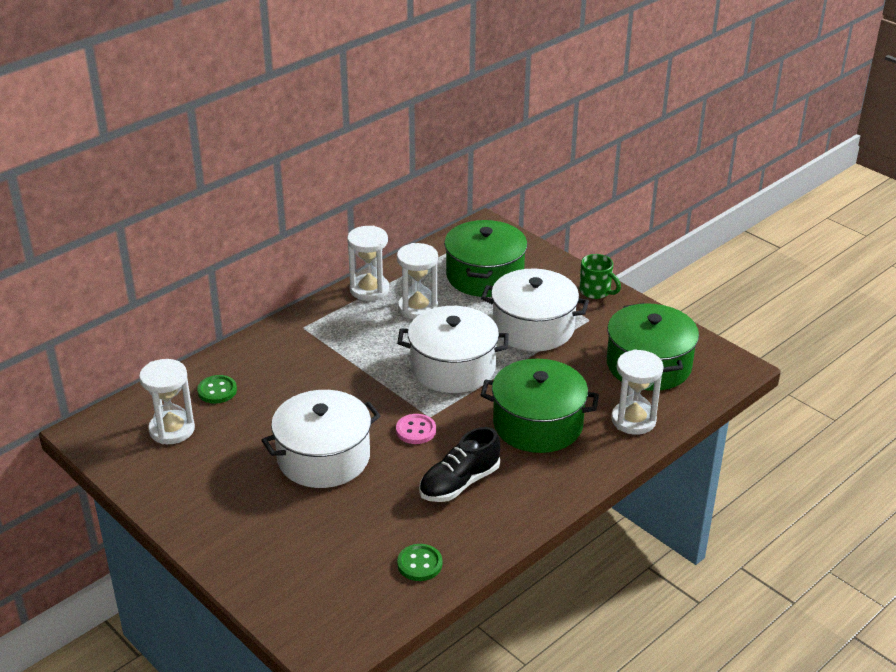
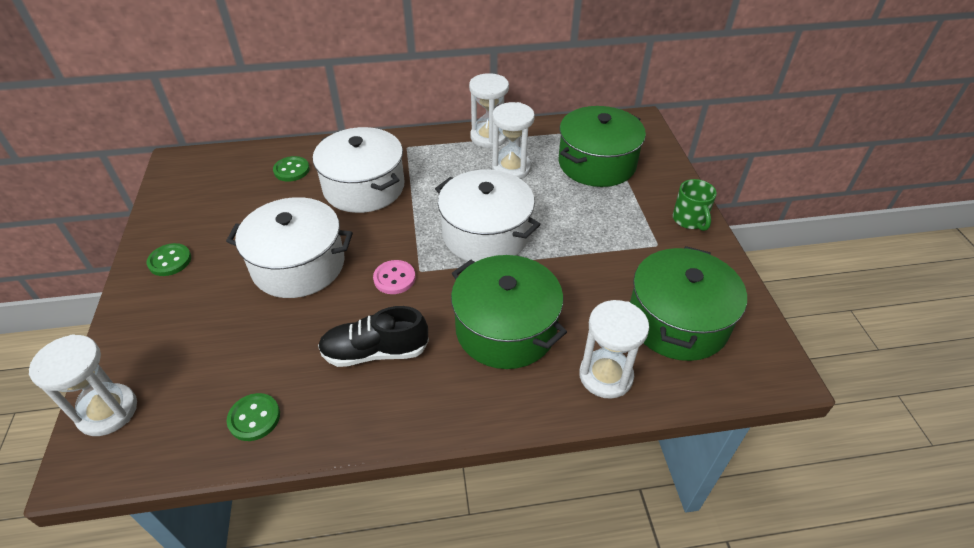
camera: 35 degrees right, 10 degrees up
(172, 430) = (228, 186): white hourglass -> white hourglass (108, 411)
(201, 507) = (170, 261): none -> green button
(533, 327) = (595, 229): white pot -> white pot (364, 187)

